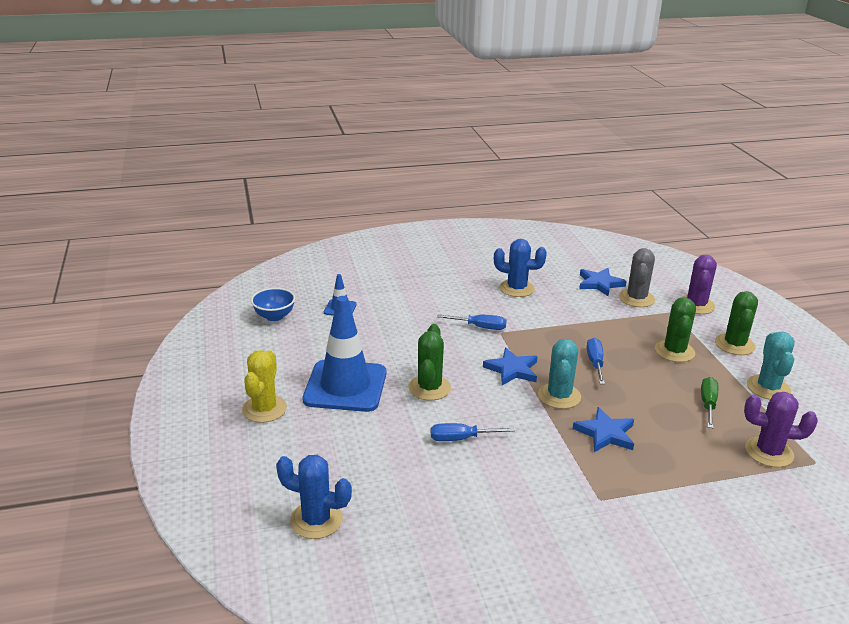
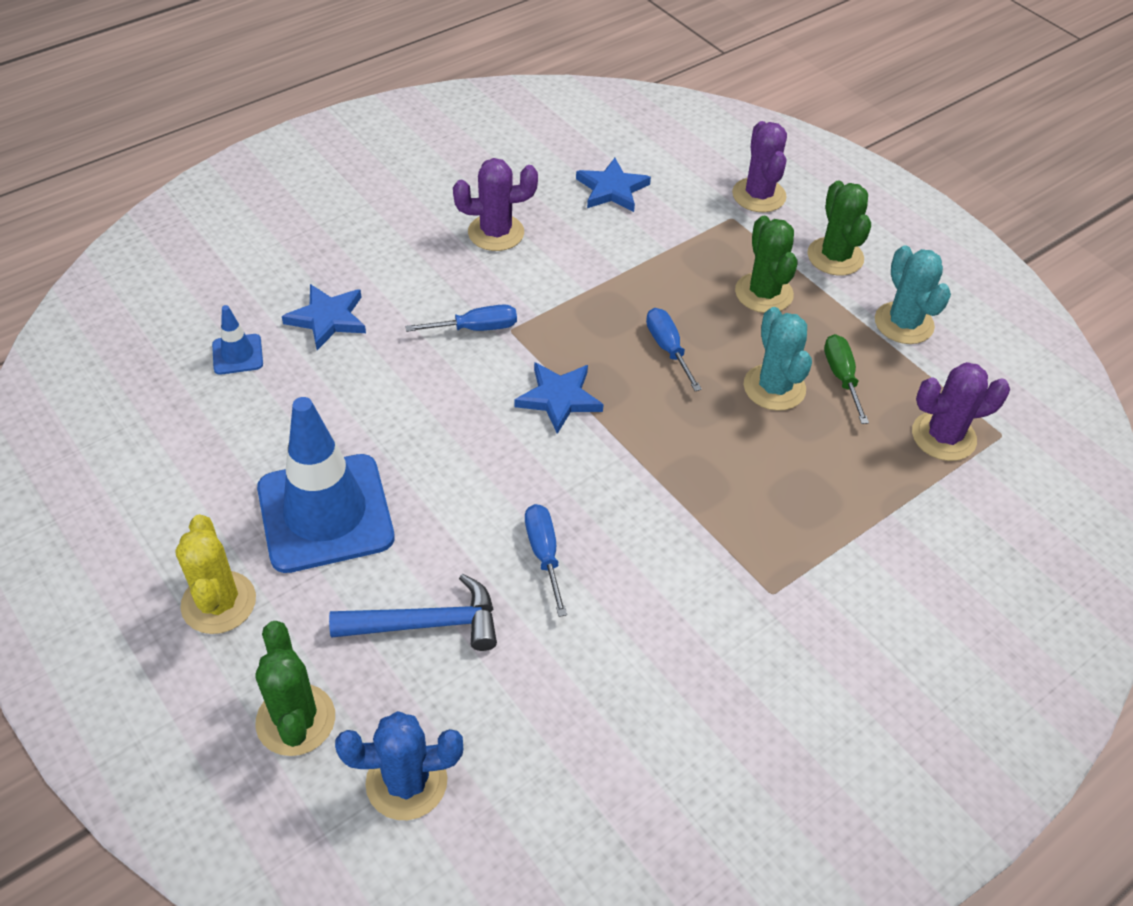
camera: 25 degrees left, 20 degrees up
(274, 316) = (135, 404): blue bowl -> none
(372, 451) = (427, 624): none -> blue hammer
(429, 388) = (455, 473): green cactus -> green cactus (296, 720)
(461, 438) = (544, 554): blue screwdriver -> blue screwdriver turned 105 degrees clockwise
(516, 288) = (496, 233): blue cactus -> purple cactus
(559, 396) = (645, 427): turquoise cactus -> turquoise cactus (774, 387)
(605, 433) = (733, 475): blue star -> blue star (327, 319)
(636, 298) = (674, 205): grey cactus -> none

